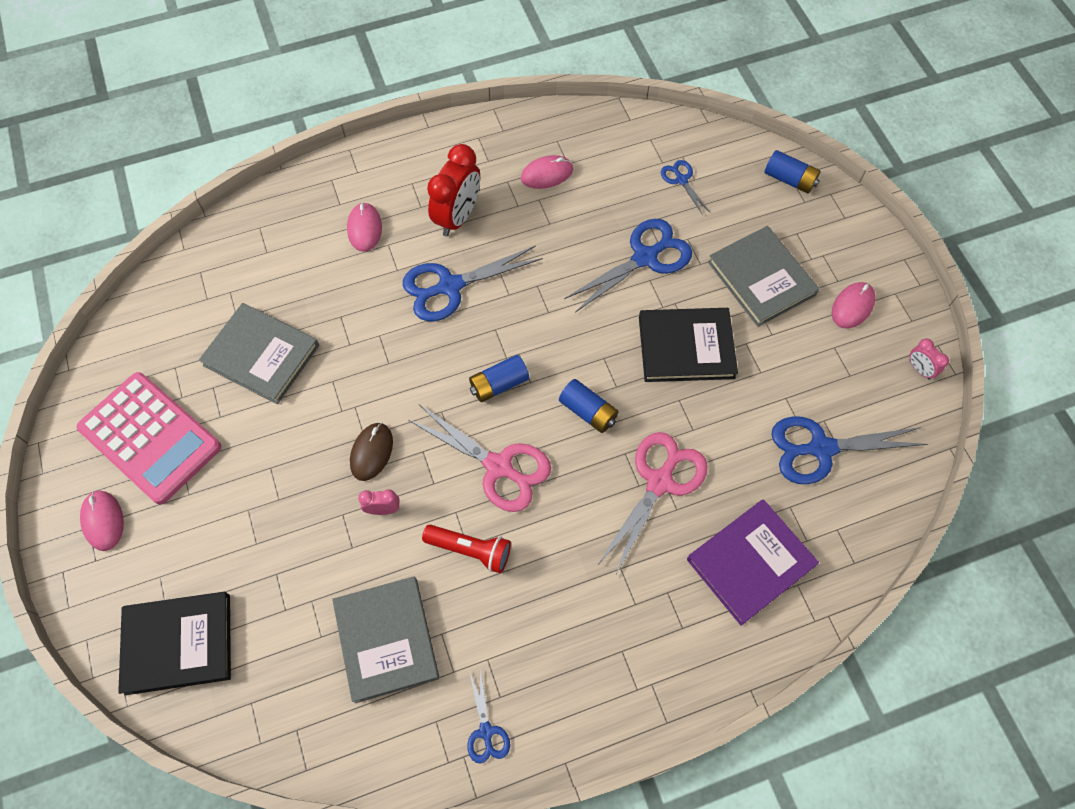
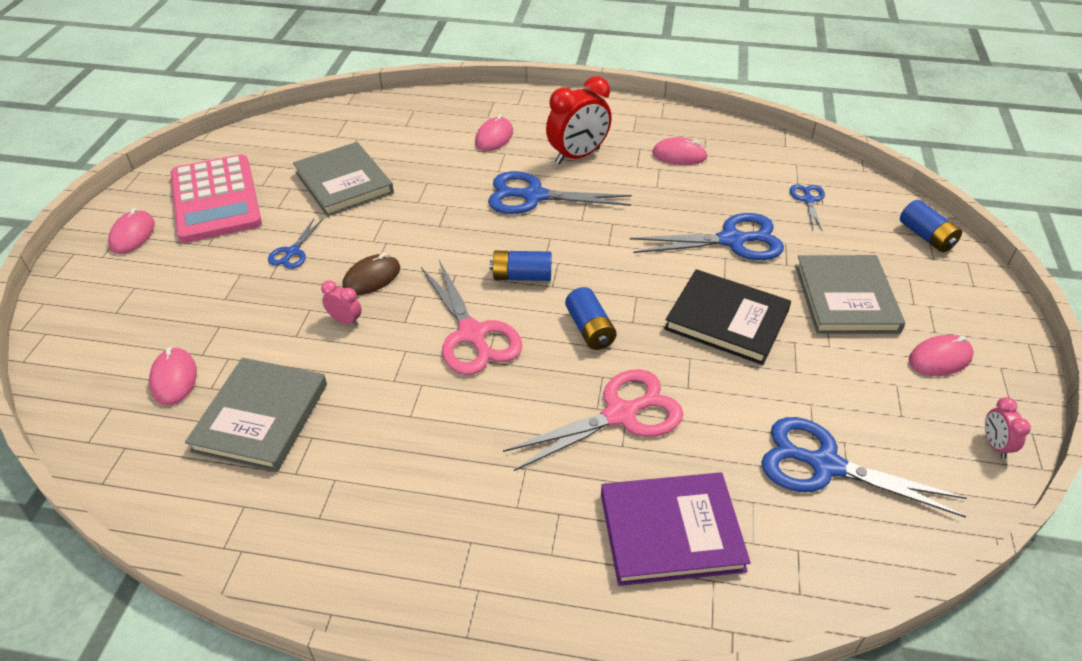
camera: 30 degrees right, 20 degrees down
(178, 644) = (101, 338): black book -> none
(282, 646) = (174, 378): none -> pink mouse
(470, 550) = (393, 385): red flashlight -> none
(486, 731) = (280, 540): blue scissors -> blue scissors (292, 252)

